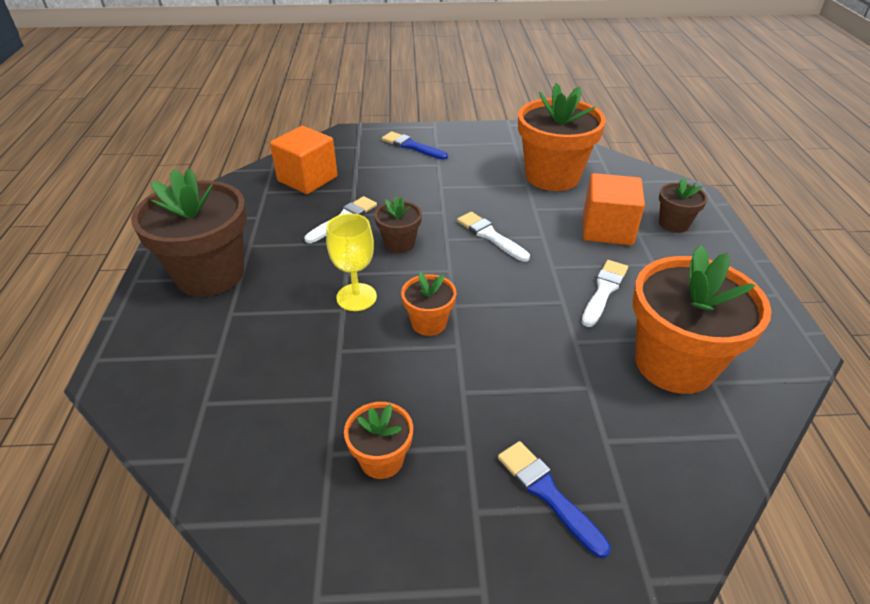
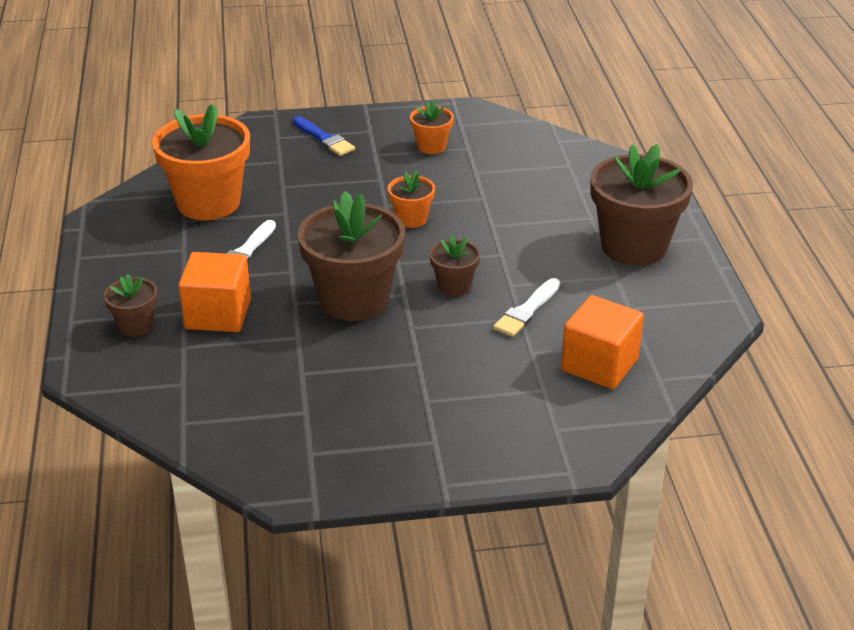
camera: 175 degrees right, 5 degrees down
(356, 297) = (482, 235): yellow goblet -> none
(412, 146) = (471, 435): blue brush -> none
(490, 236) = (354, 300): white brush -> brown flower pot
(552, 176) = (264, 388): orange flower pot -> none

